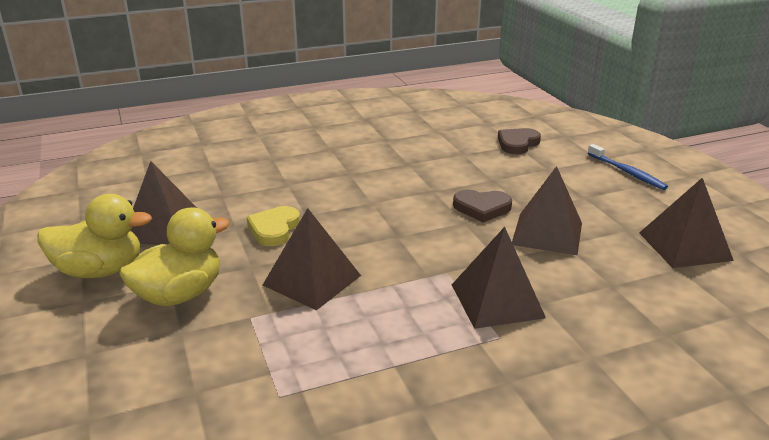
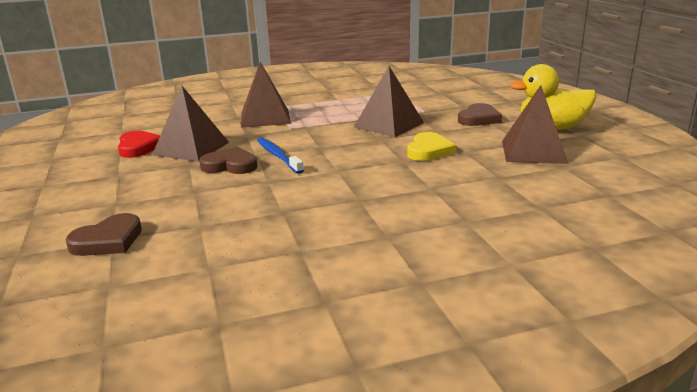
camera: 175 degrees left, 5 degrees down
(180, 295) = (479, 119): yellow duck -> brown heart
(612, 235) = (138, 147): none -> red heart
(626, 172) = (30, 199): blue toothbrush -> blue toothbrush (278, 156)
(685, 246) = (93, 141): brown pyramid -> none

